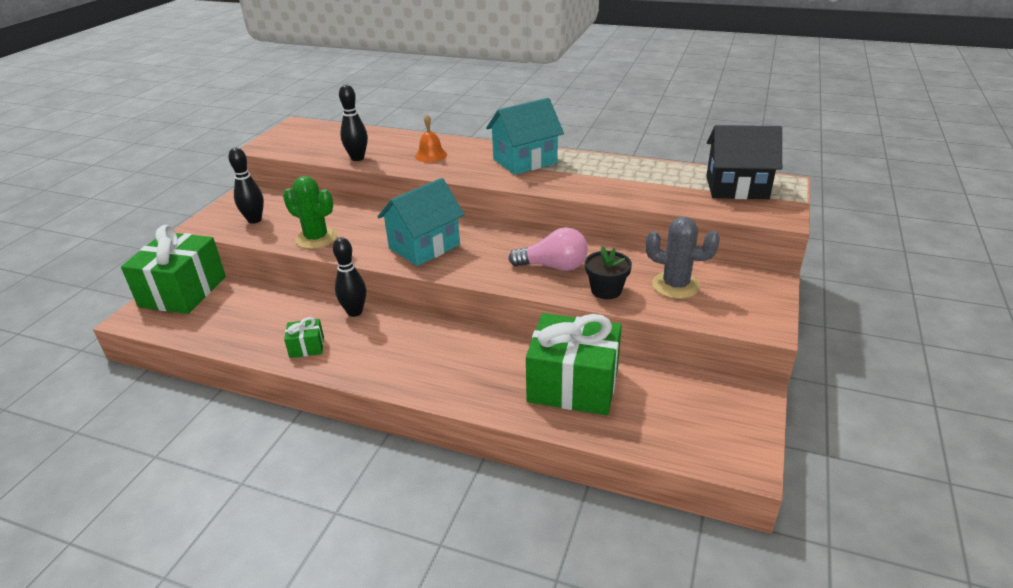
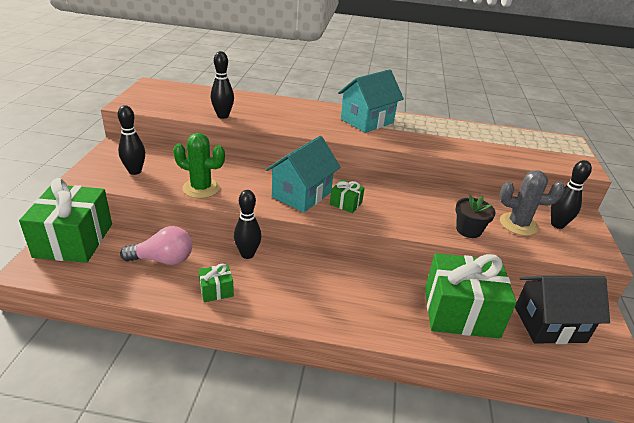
camera: 15 degrees left, 0 degrees up
(431, 155) = (286, 114): orange bell -> none
(471, 257) = (346, 203): none -> green gift
(553, 266) = (417, 210): pink light bulb -> pink light bulb (163, 260)
(728, 287) = (557, 225): none -> black bowling pin
(736, 188) = (539, 145): black house -> black house (549, 324)

